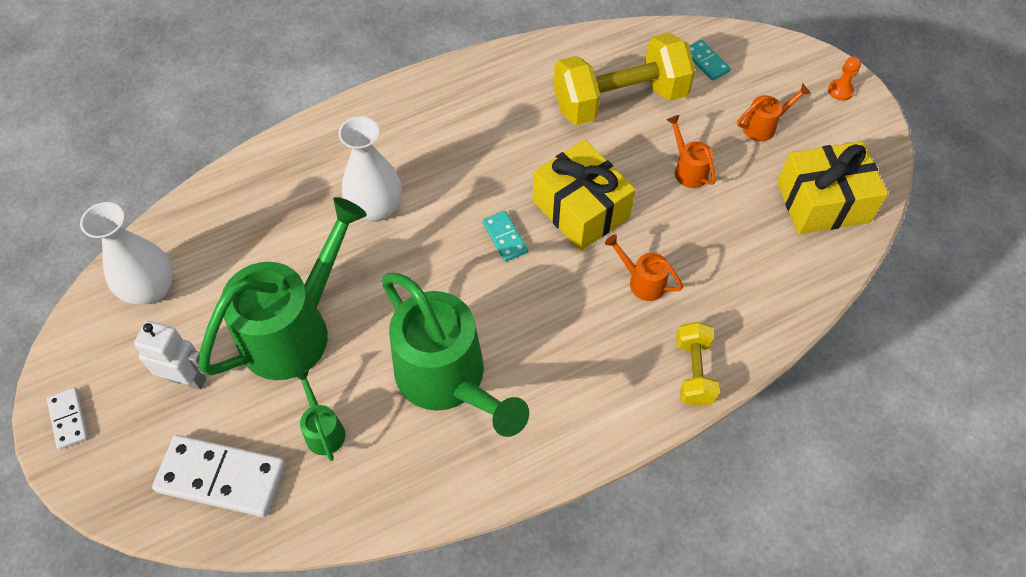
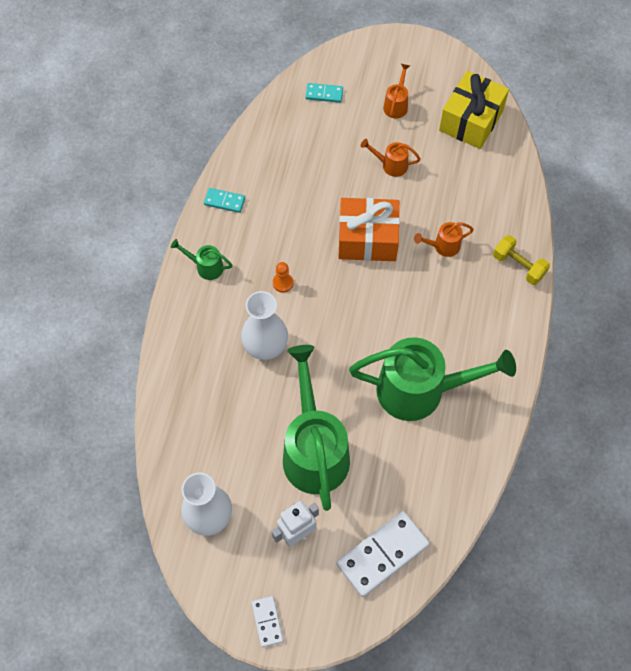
camera: 50 degrees left, 5 degrees up
(68, 419) = (267, 621): white domino -> white domino turned 60 degrees clockwise
(323, 429) = (396, 478): green watering can -> green watering can (205, 267)
(504, 237) = (351, 292): turquoise domino -> turquoise domino (224, 201)
(580, 209) = (367, 239): yellow gift -> orange gift
(620, 100) = (309, 159): yellow dumbbell -> none
(840, 91) = (408, 49): orange pawn -> orange pawn (283, 283)

